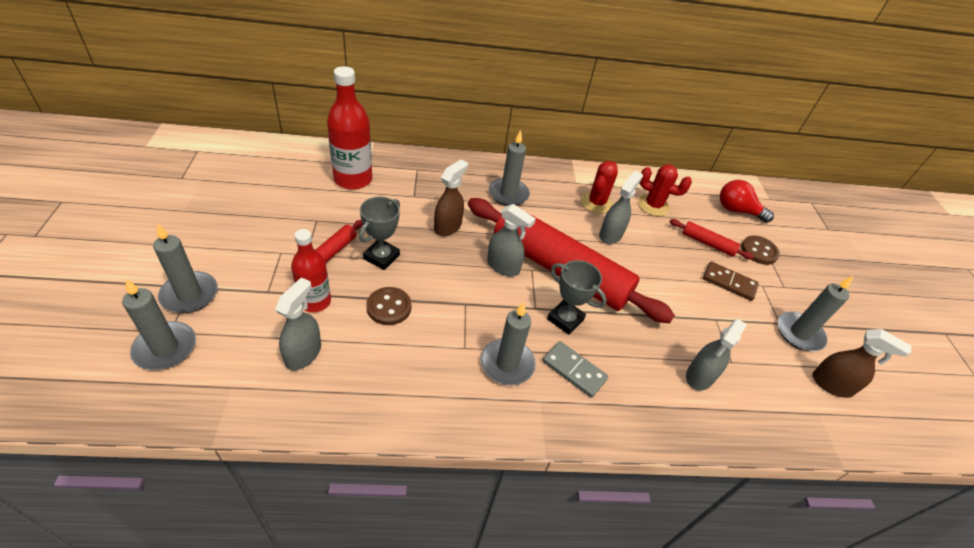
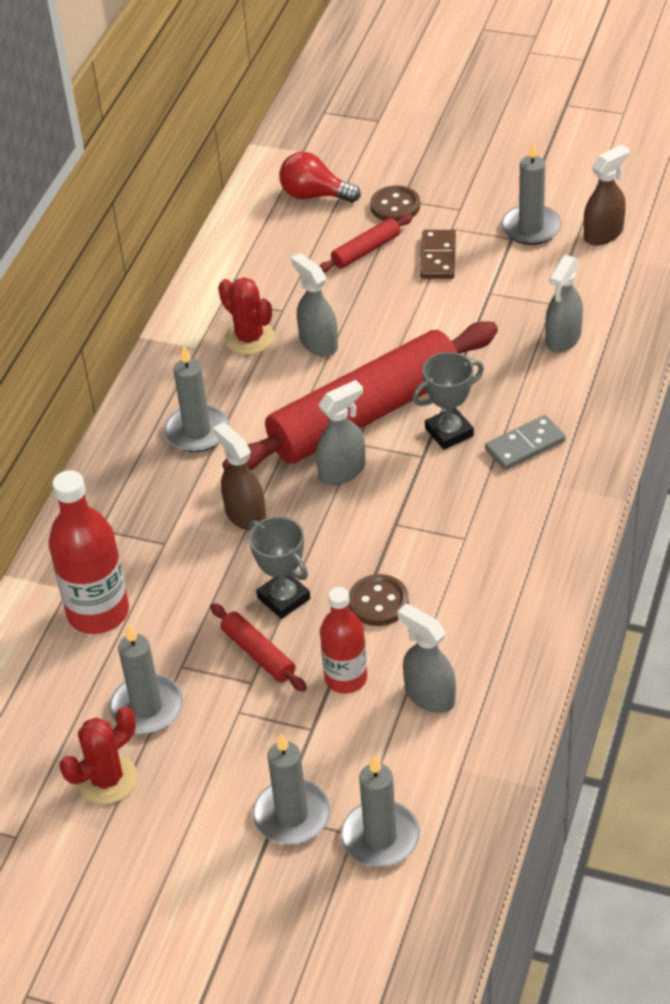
camera: 60 degrees left, 0 degrees up
(507, 364) = (499, 503): grey candle -> grey candle (147, 707)
(653, 205) = (275, 279): red cactus -> red cactus (107, 779)
(699, 376) = (563, 339): grey spray bottle -> grey spray bottle turned 60 degrees clockwise
(729, 282) = (438, 257): brown domino -> brown domino turned 45 degrees counterclockwise
(737, 210) = (314, 195): red light bulb -> red light bulb turned 60 degrees clockwise

